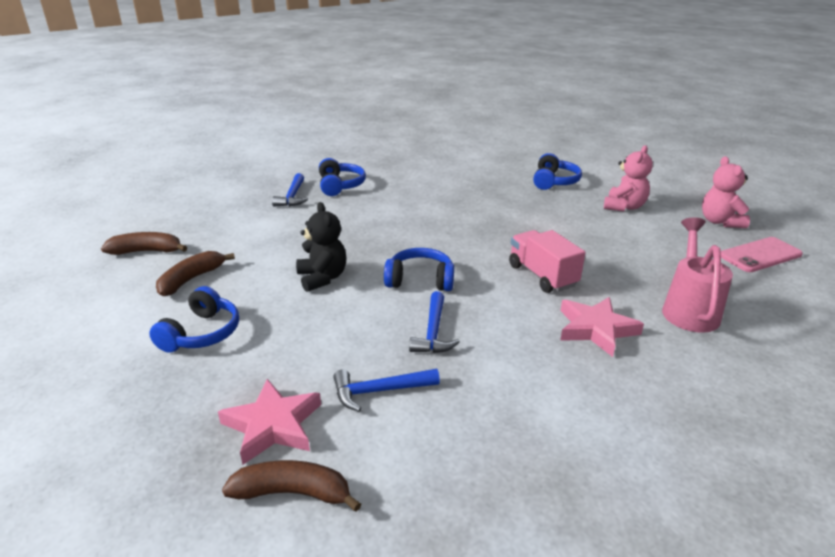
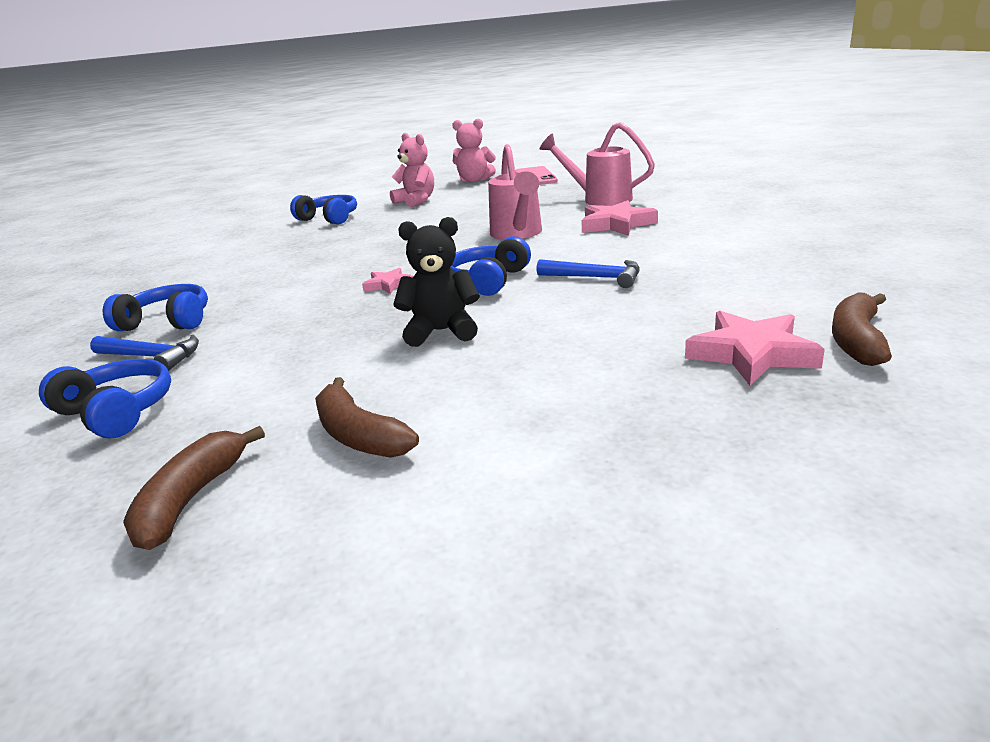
camera: 70 degrees left, 5 degrees down
(202, 333) = (537, 413): blue headphones -> blue headphones (117, 412)
(379, 391) = (694, 302): blue hammer -> none
(406, 240) = (388, 285): none -> pink star
(542, 276) = (518, 234): pink truck -> pink watering can

